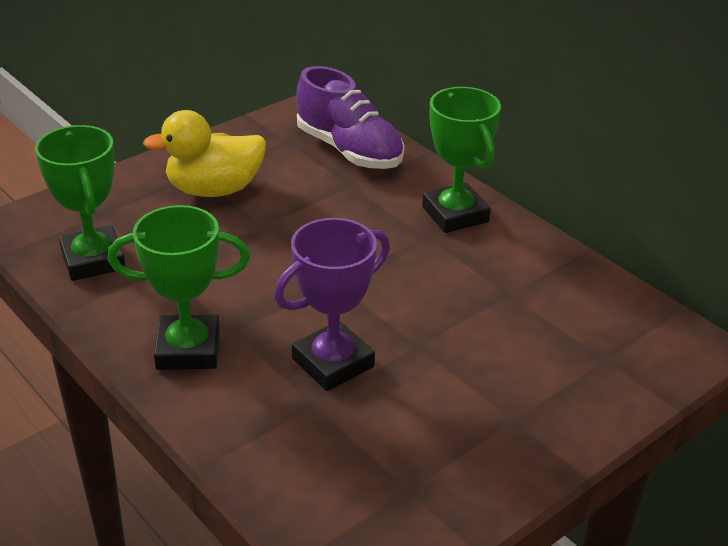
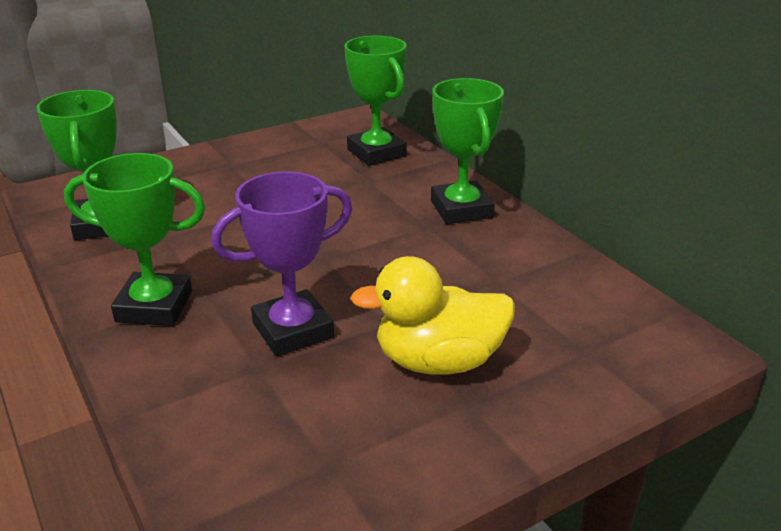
camera: 10 degrees right, 5 degrees down
(214, 190) = (239, 176): yellow duck -> yellow duck (438, 361)
(349, 150) = (376, 153): purple shoe -> green trophy

